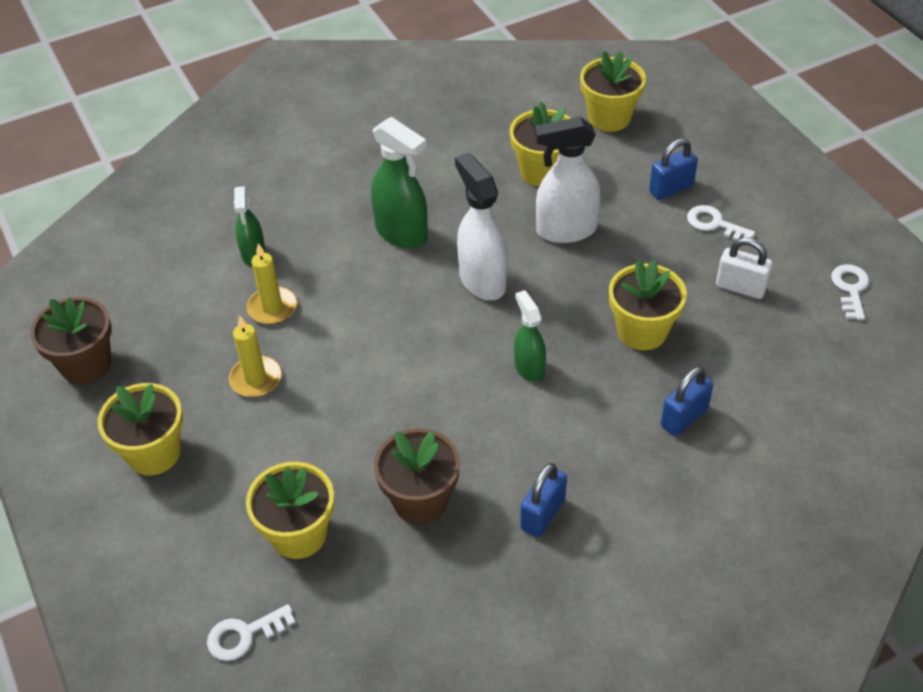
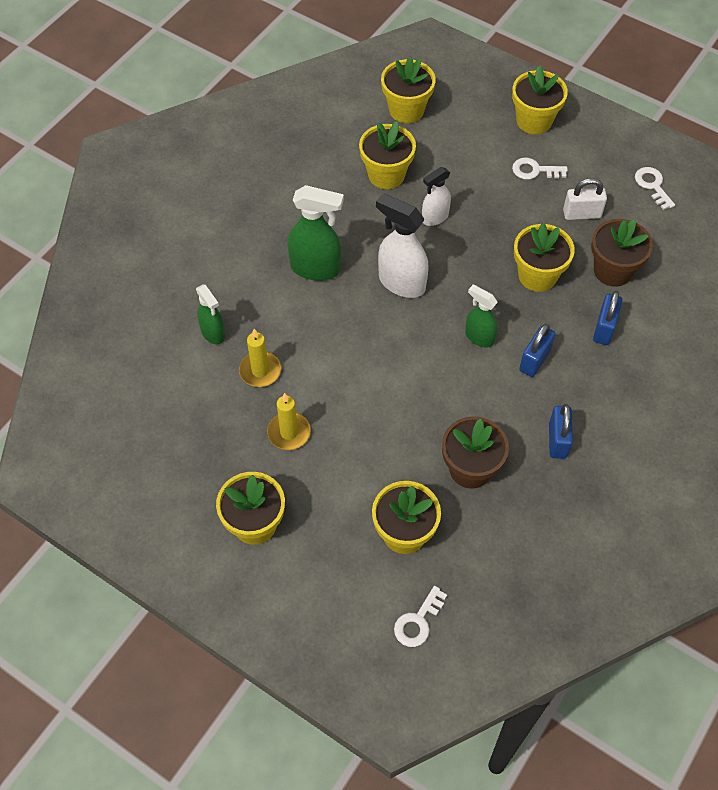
camera: 30 degrees left, 10 degrees up
(86, 364) = (147, 480): brown flower pot -> brown flower pot (613, 270)
(565, 230) = (434, 217): white spray bottle -> white spray bottle, size x0.62
(671, 189) = (487, 153): blue padlock -> blue padlock (534, 360)
(748, 174) = (534, 121): none -> yellow flower pot

